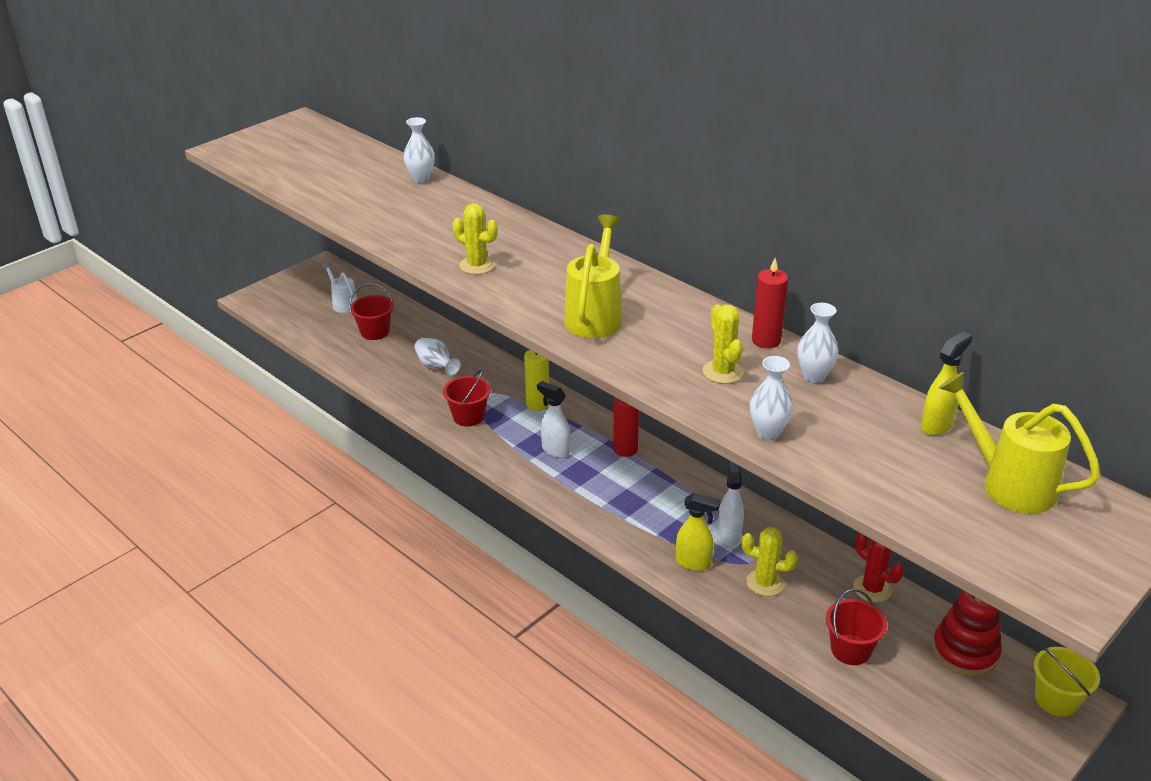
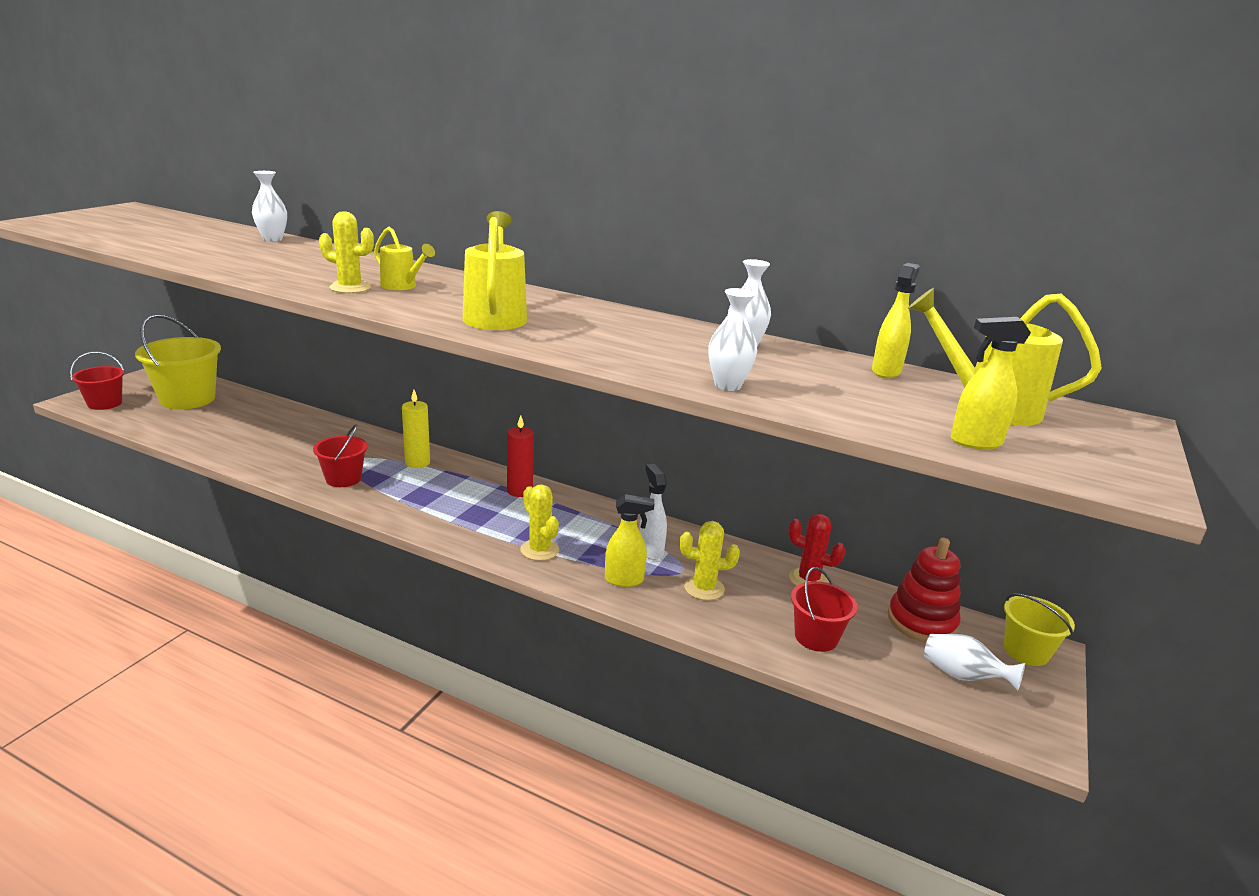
camera: 20 degrees left, 10 degrees down
(343, 304) = (187, 399): white watering can -> yellow bucket
(375, 332) = (226, 418): red bucket -> red bucket (105, 403)
(436, 366) = (300, 441): white vase -> white vase (962, 676)
(523, 264) = (402, 286): none -> yellow watering can
(555, 450) = (446, 498): white spray bottle -> none
(722, 372) = (652, 347): yellow cactus -> yellow cactus (539, 550)
(766, 340) = (681, 326): red candle -> none
(958, 529) = (975, 442): none -> yellow spray bottle

